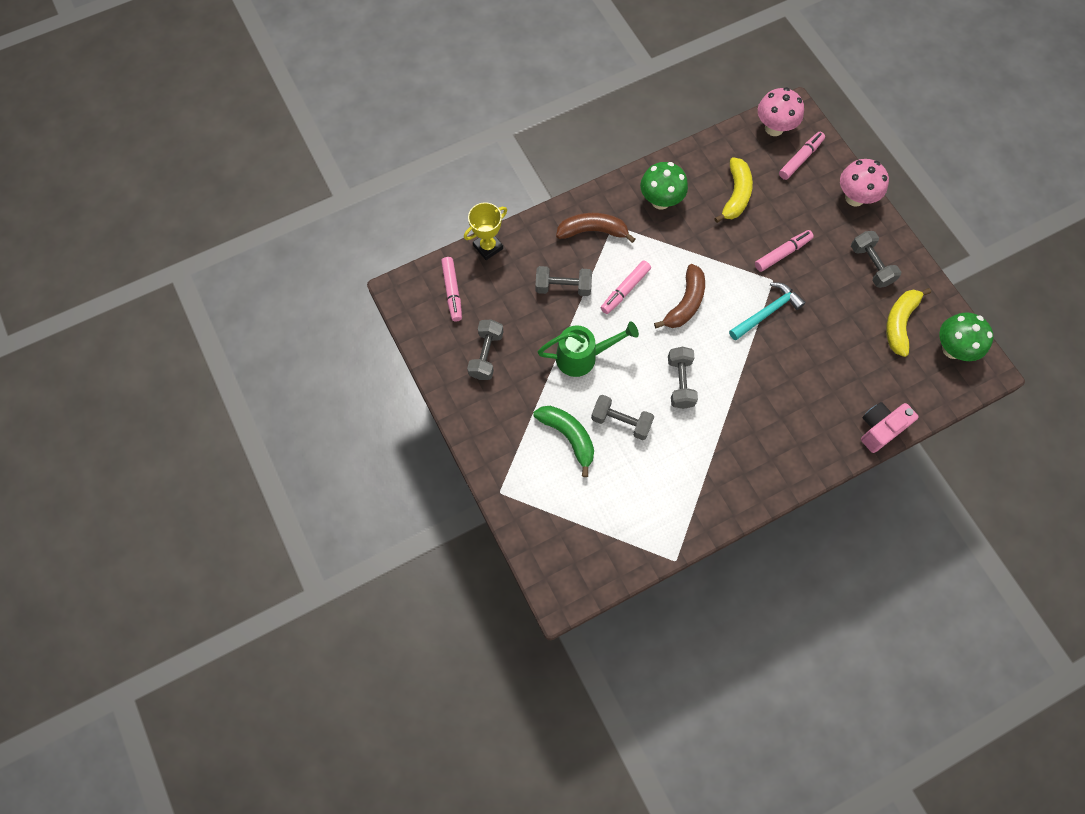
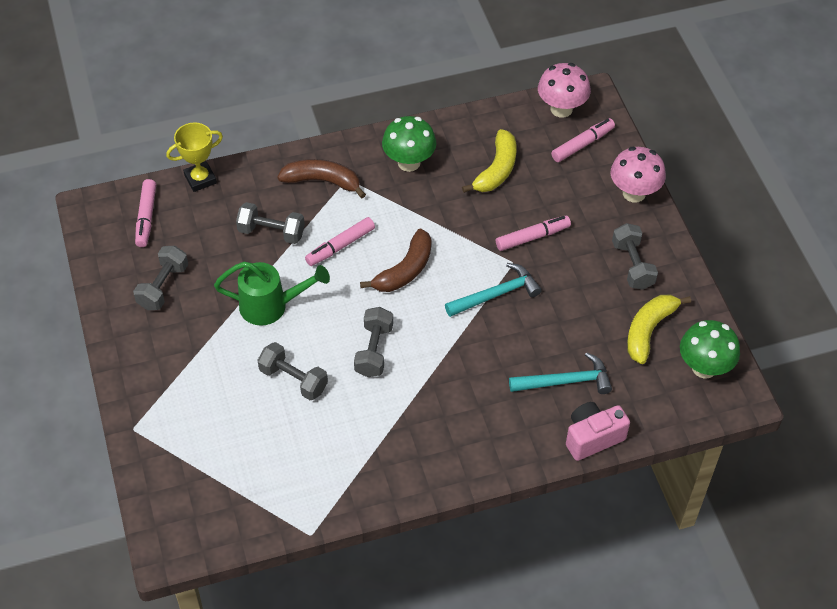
camera: 10 degrees right, 15 degrees down
(568, 436) = (229, 385): green banana -> none
(845, 382) = (565, 381): none -> turquoise hammer

